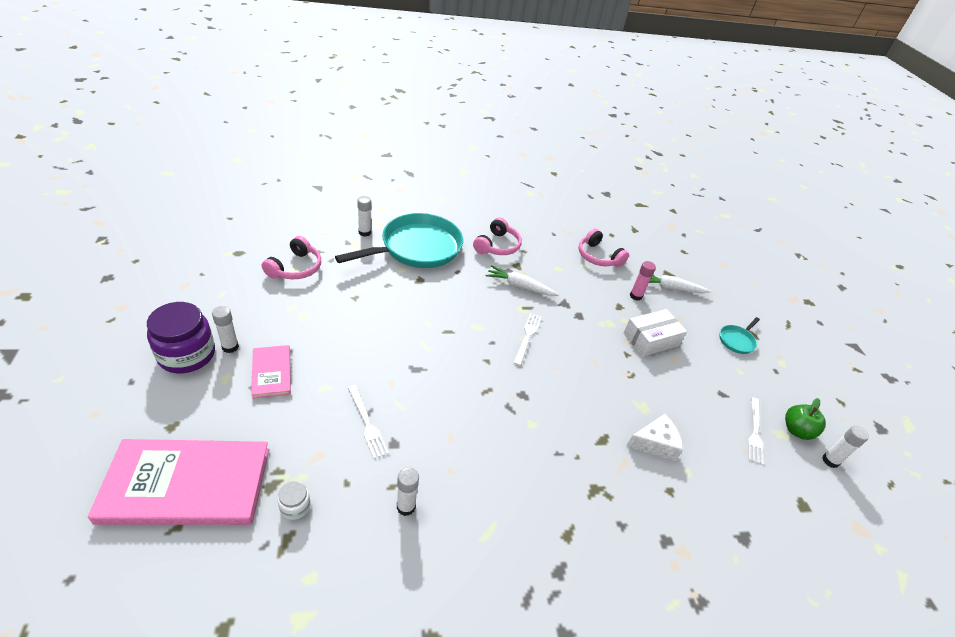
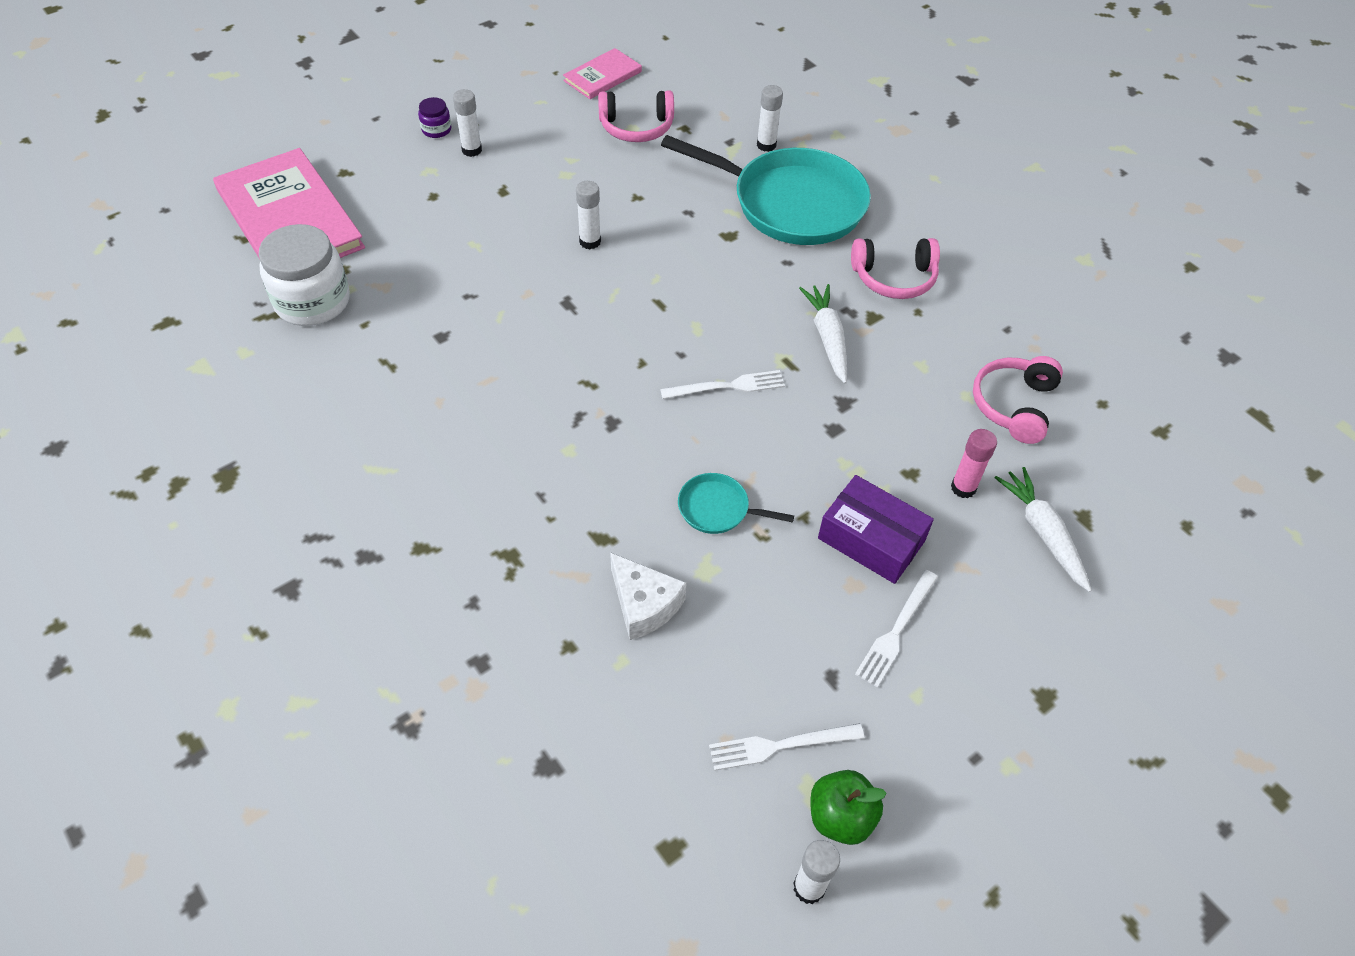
camera: 65 degrees right, 10 degrees up
(187, 354) = (436, 129): purple jar -> purple jar, size x0.46
(272, 372) = (462, 197): pink book -> pink book (603, 76)
(295, 506) = (312, 301): white jar -> white jar, size x2.19
(367, 423) = (452, 301): white fork -> white fork (896, 631)
(406, 507) = (366, 384): white glue stick -> white glue stick (590, 242)
(651, 339) = (871, 539): white box -> purple box
(737, 340) = (999, 674): turquoise pan -> turquoise pan (718, 509)

